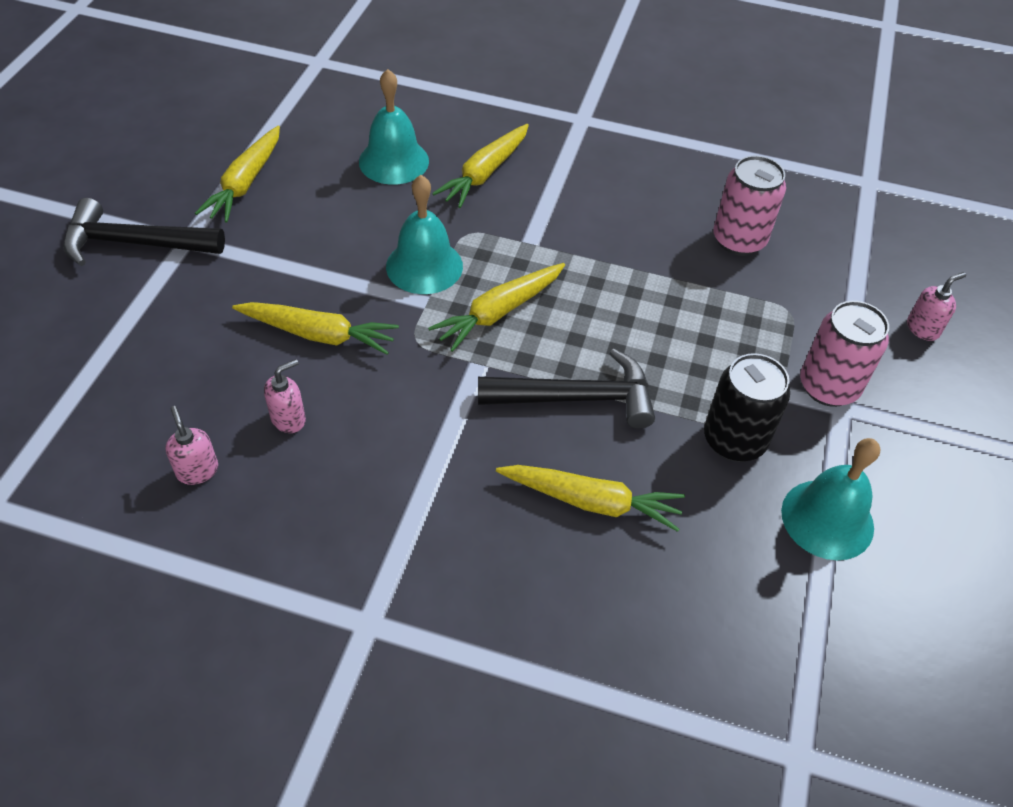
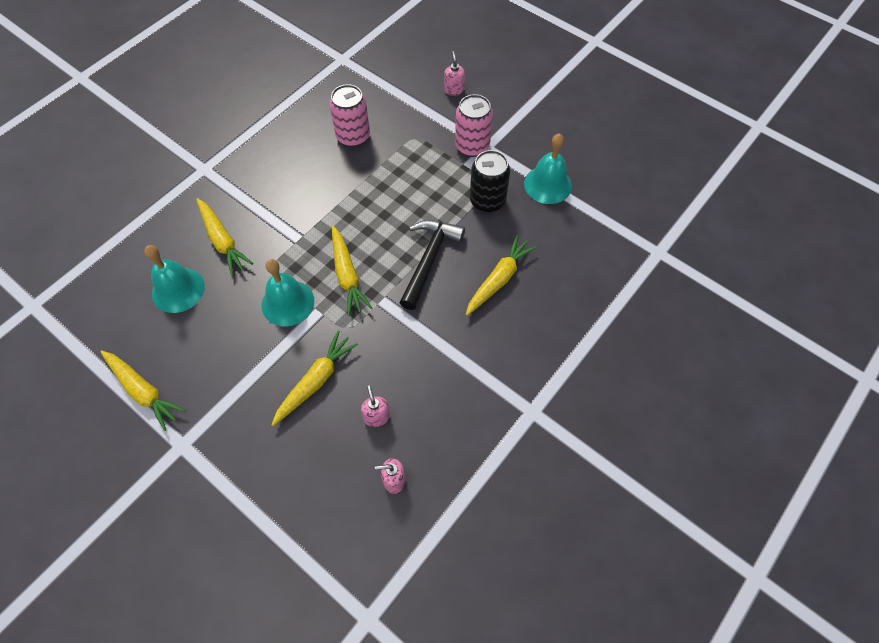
camera: 65 degrees left, 10 degrees up
(135, 243) = (165, 482): black hammer -> none

